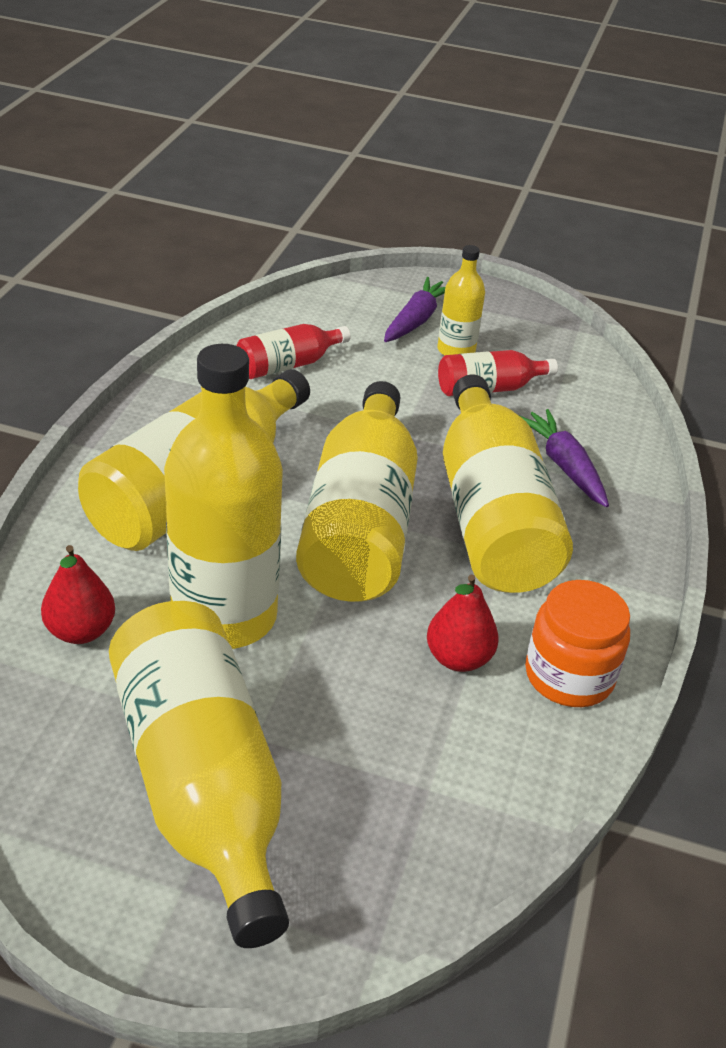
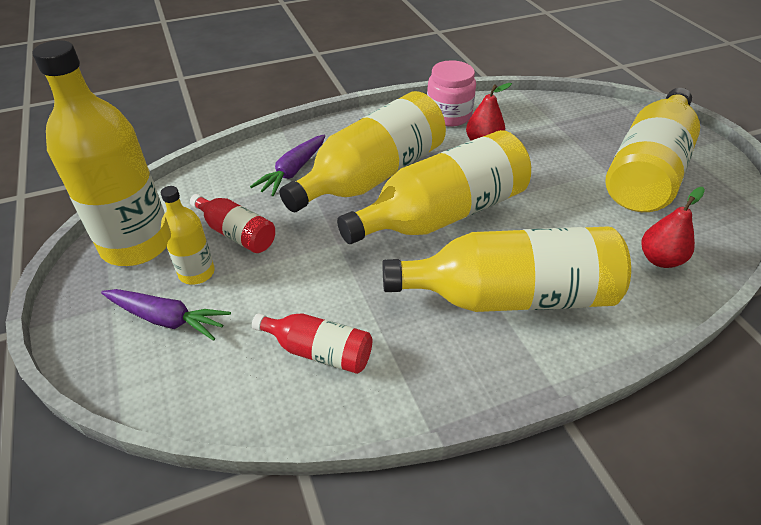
camera: 125 degrees left, 5 degrees up
(224, 616) = (571, 219): yellow bottle -> yellow bottle (136, 244)
(416, 320) = (166, 319): purple carrot -> purple carrot turned 150 degrees counterclockwise
(569, 675) = (448, 115): orange jar -> pink jar

